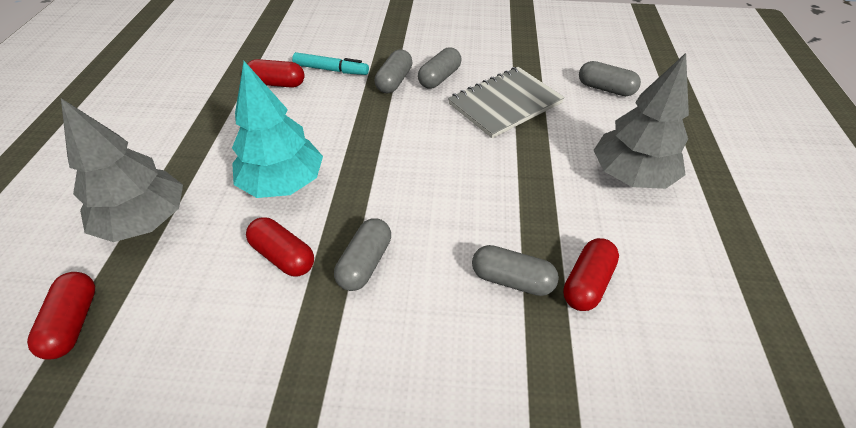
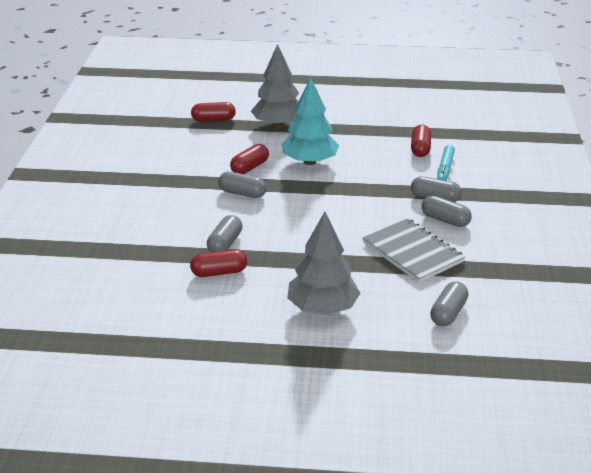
camera: 90 degrees right, 15 degrees down
(587, 283) = (219, 272): red capsule -> red capsule turned 45 degrees counterclockwise

